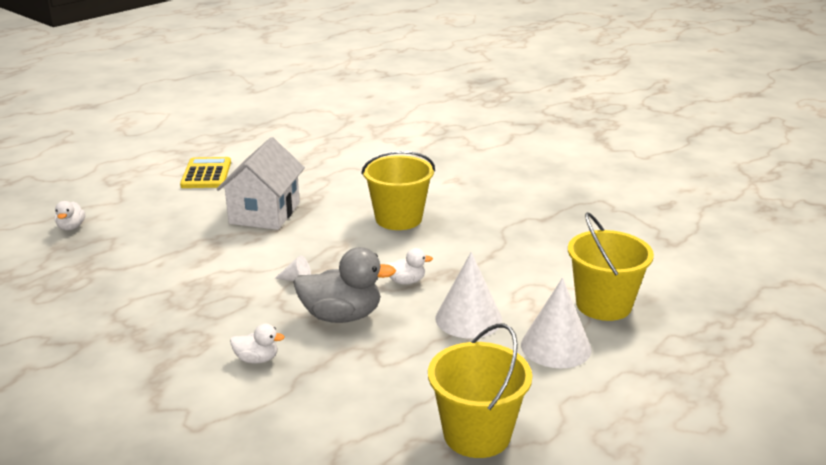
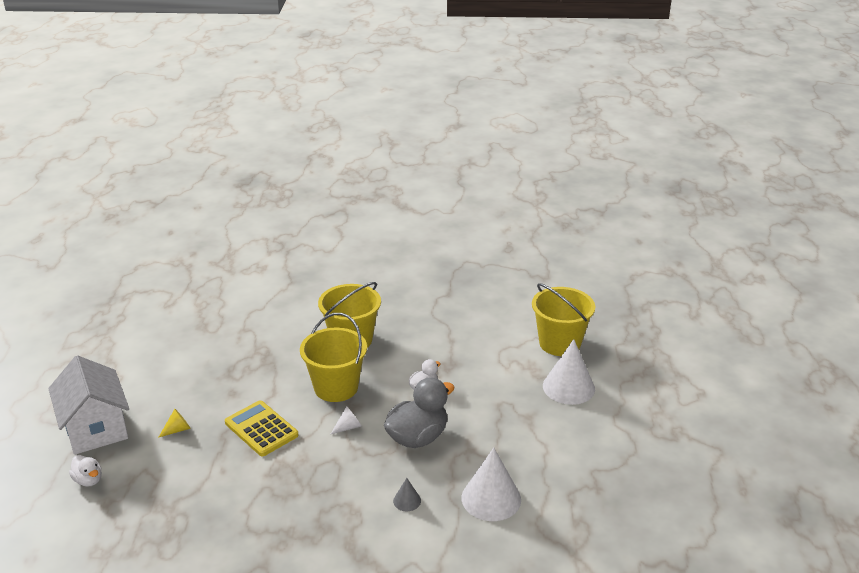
camera: 40 degrees left, 5 degrees up
(174, 223) = (178, 429): none -> yellow cone
(206, 174) = (135, 371): yellow calculator -> yellow calculator (261, 429)
(257, 359) = (407, 501): white duck -> grey cone
(264, 213) = (242, 384): white house -> white house (95, 428)
(468, 318) = (497, 395): white cone -> white cone (491, 498)
(477, 434) = (597, 469): yellow bucket -> yellow bucket (336, 387)

